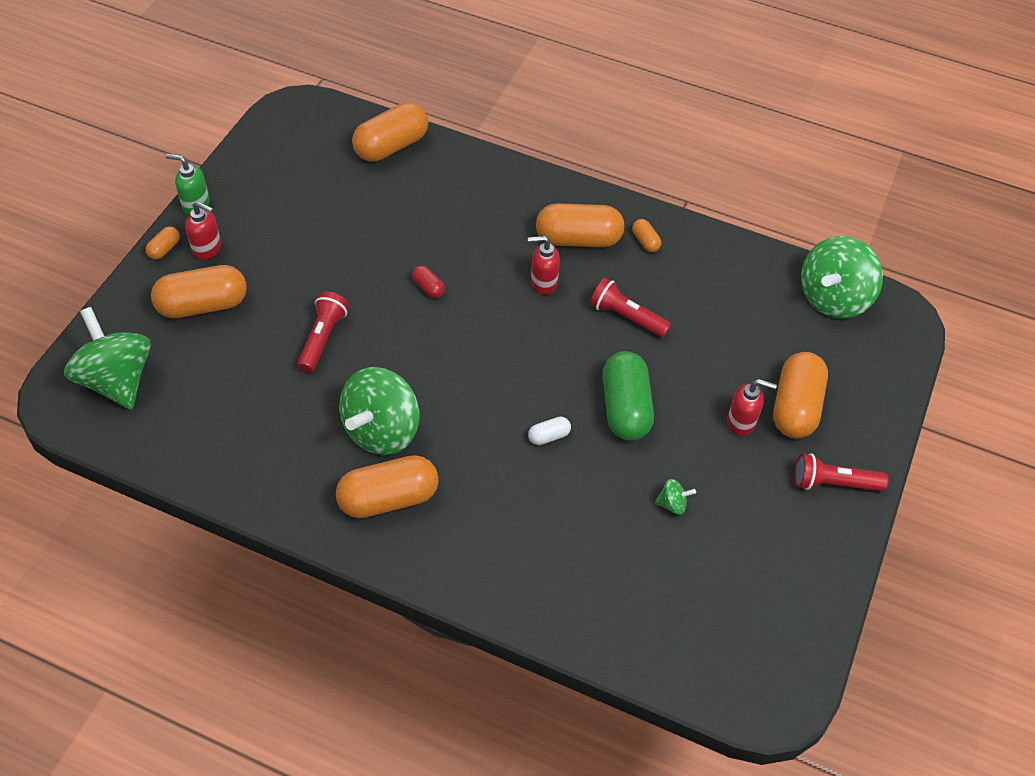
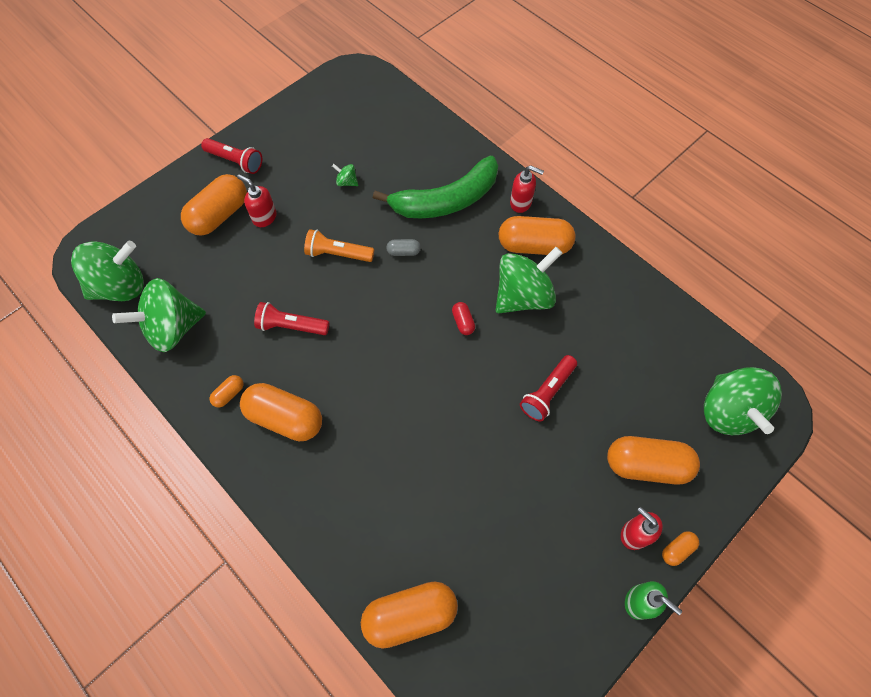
camera: 155 degrees left, 10 degrees up
(428, 288) = (440, 413): red capsule -> red capsule (463, 322)
(528, 523) = (446, 200): none -> green banana
(543, 283) = (340, 382): red soap dispenser -> red soap dispenser (521, 203)
(549, 436) = (403, 252): white capsule -> grey capsule
(625, 408) = (338, 254): green capsule -> orange flashlight
(626, 317) = (291, 326): red flashlight -> red flashlight turned 135 degrees clockwise
(645, 241) = (229, 394): orange capsule -> orange capsule turned 45 degrees clockwise
(745, 277) = (173, 328): none -> green spinning top

